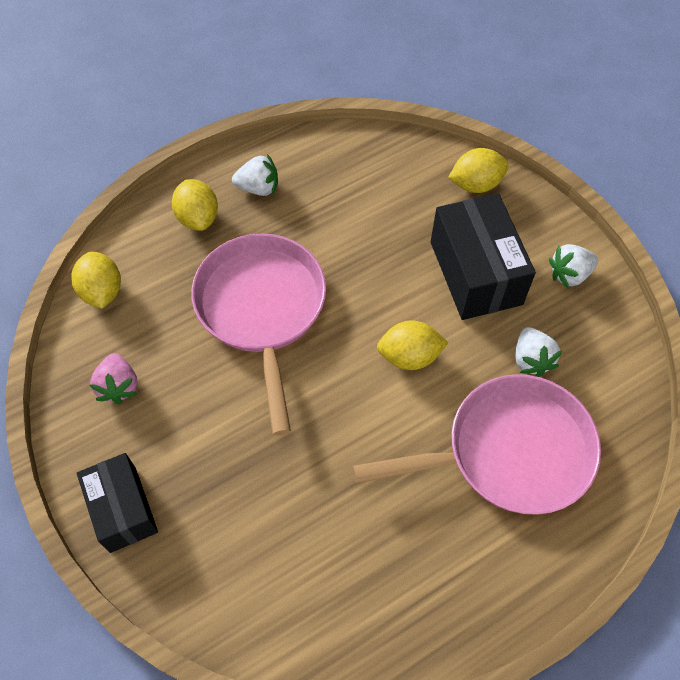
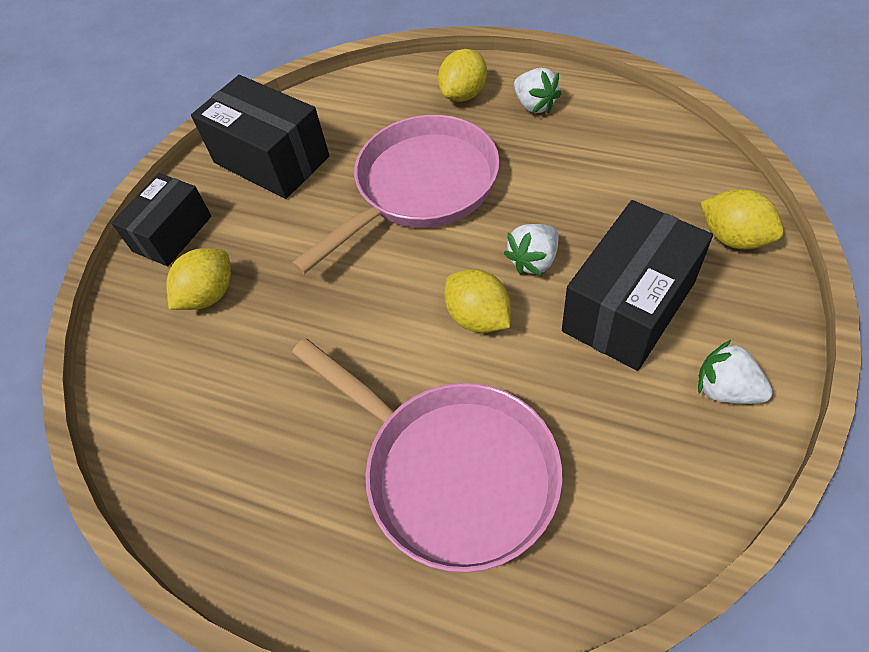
camera: 60 degrees right, 5 degrees down
(102, 291) = (342, 95): yellow lemon -> yellow lemon (209, 295)
(119, 386) = (271, 159): pink strawberry -> black box
(531, 360) = (579, 422): white strawberry -> white strawberry (534, 261)

